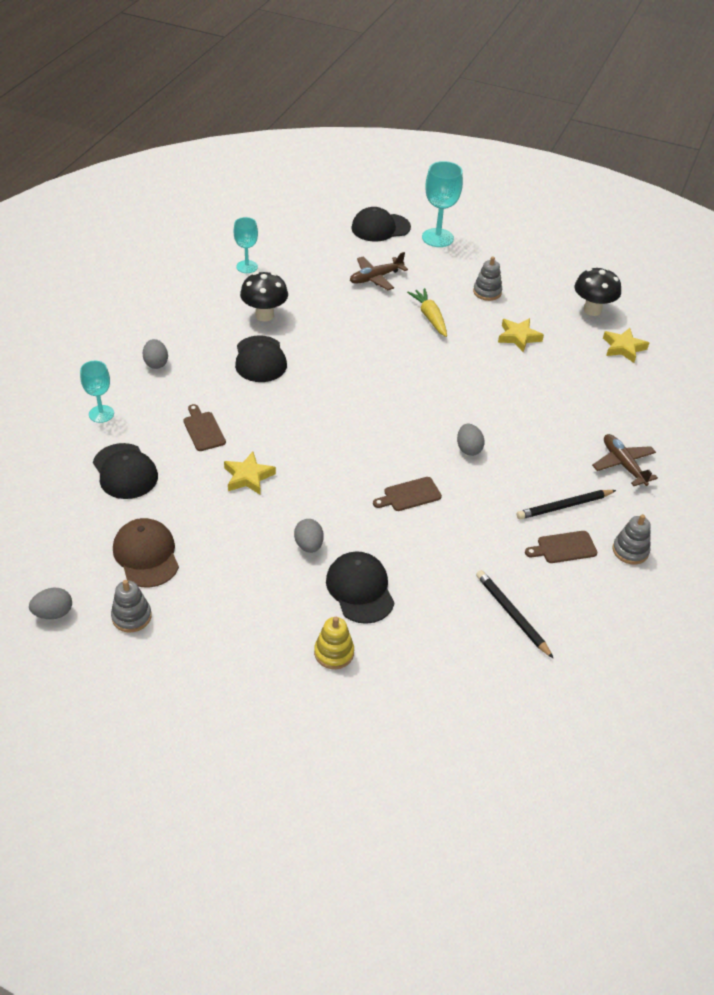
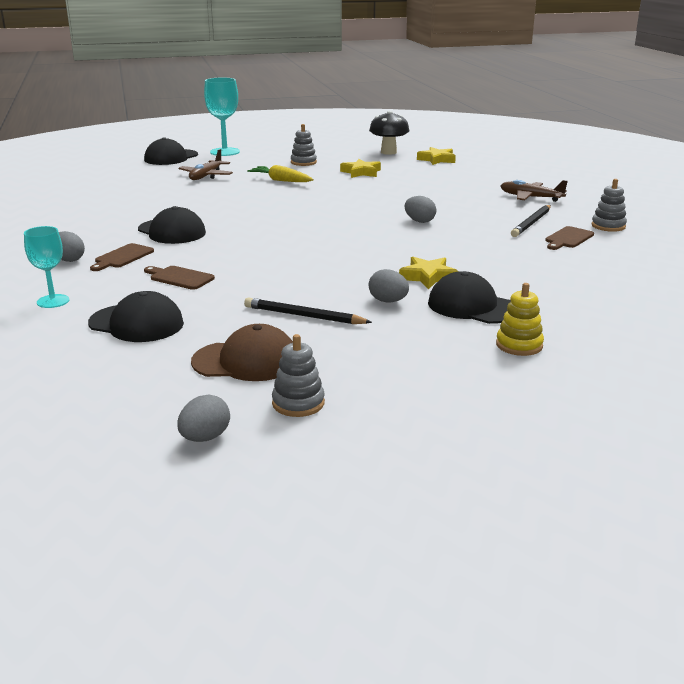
camera: 35 degrees left, 20 degrees down
(146, 555) = (246, 361): brown cap -> brown cap turned 150 degrees clockwise
(247, 267) = (81, 196): turquoise goblet -> none
(248, 477) = (268, 287): yellow star -> yellow star (428, 277)
(264, 315) = (138, 212): black mushroom -> none
(409, 495) = (418, 252): brown cutting board -> brown cutting board (122, 257)
(512, 614) = (599, 276): black pencil -> black pencil (303, 316)

